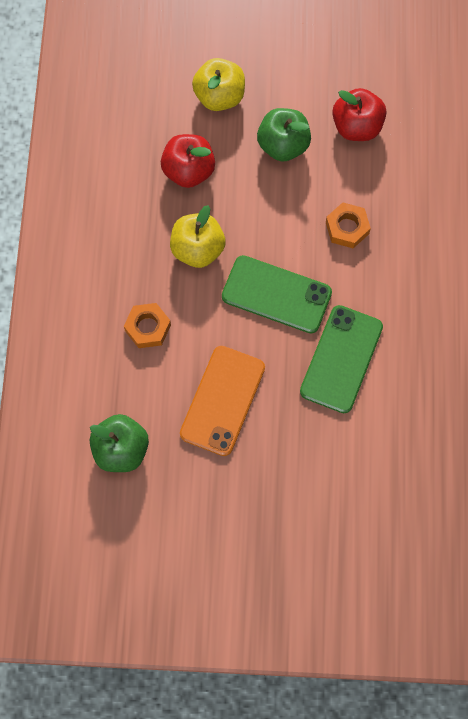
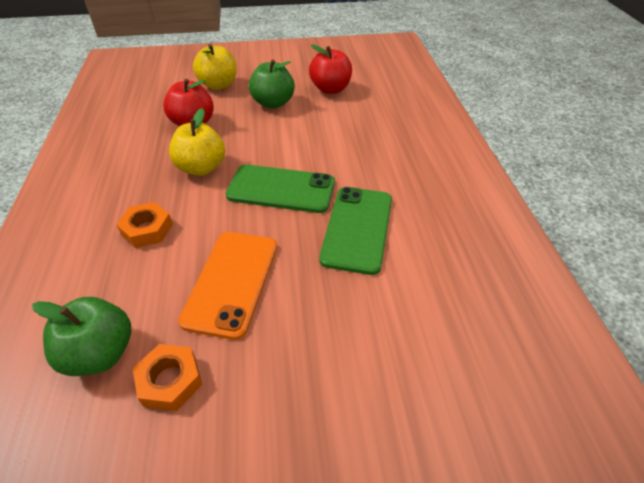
camera: 10 degrees left, 25 degrees down
(347, 228) = (338, 140): orange nut -> orange nut (170, 381)

